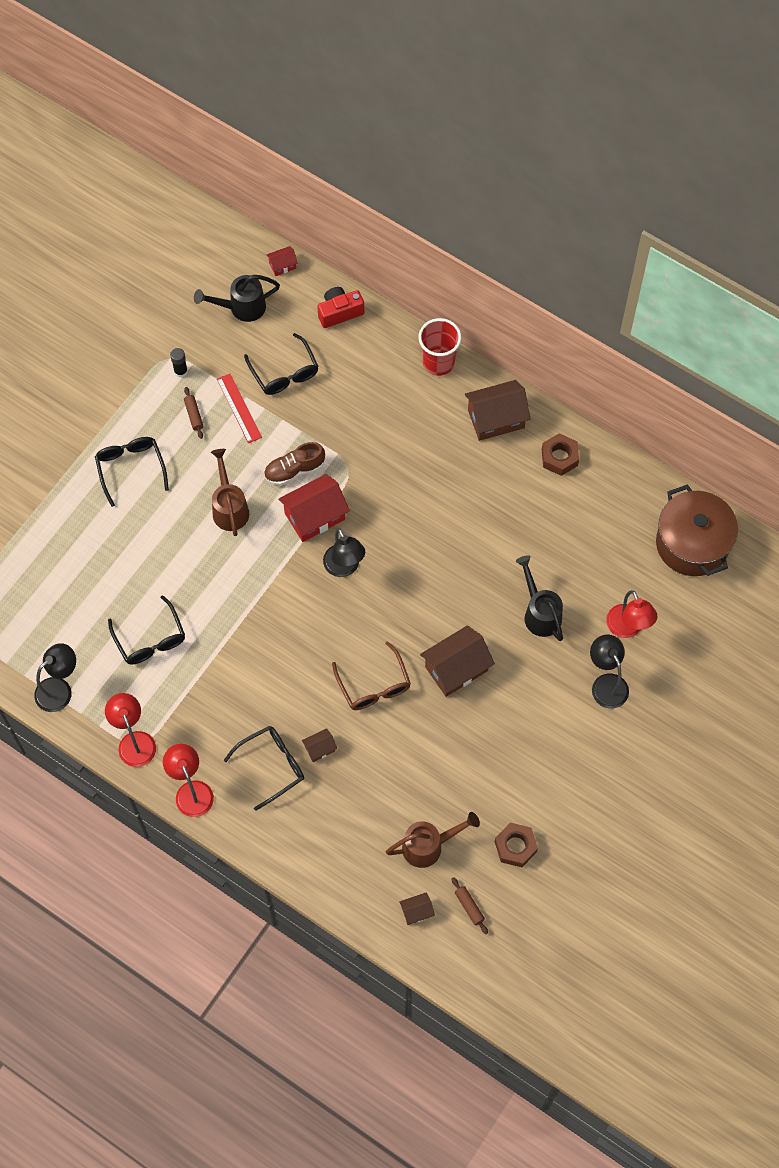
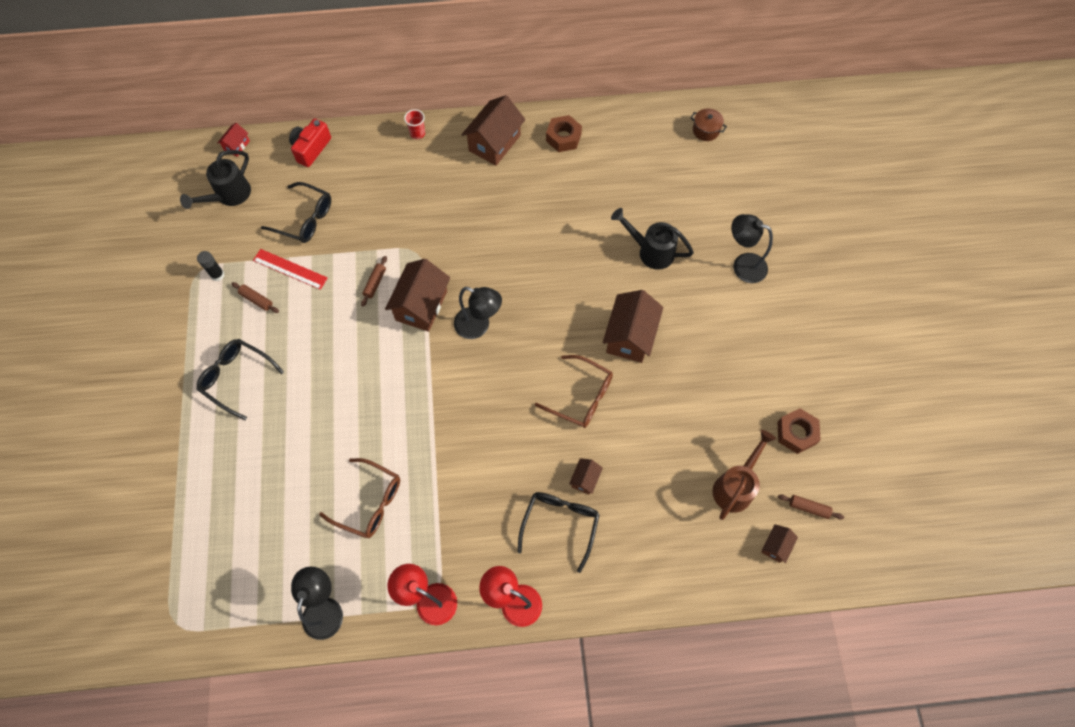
camera: 40 degrees left, 0 degrees up
(150, 639) = (369, 502): black glasses -> brown glasses
(229, 508) = (347, 348): brown watering can -> none
(294, 470) = (375, 283): brown shoe -> brown rolling pin
(315, 516) = (421, 305): red house -> brown house
(438, 362) = (417, 133): red cup -> red cup, size x0.51
(627, 628) = (719, 217): red lamp -> none
(692, 543) = (706, 130): brown pot -> brown pot, size x0.42

